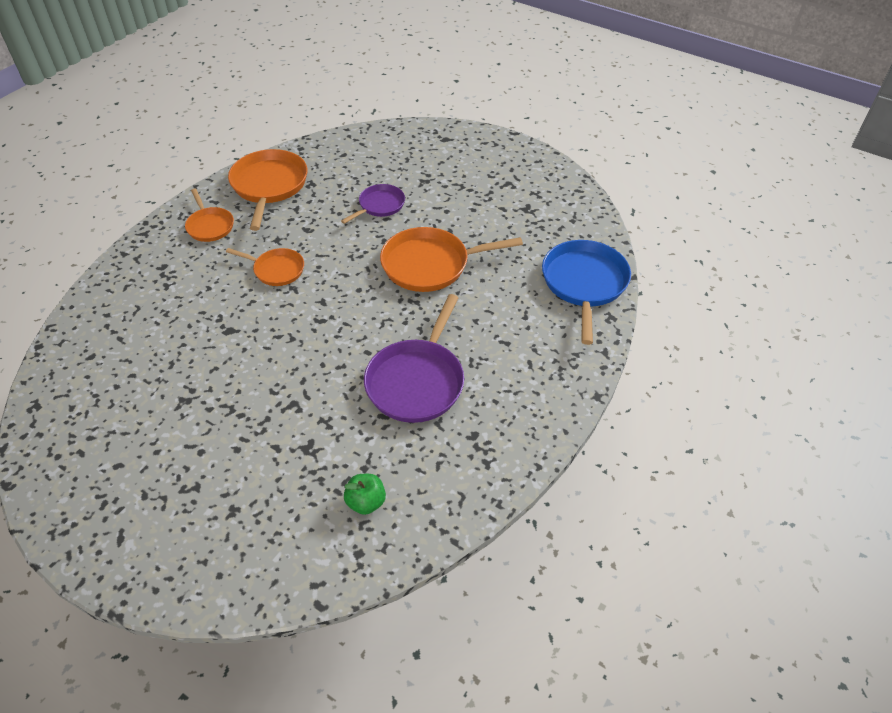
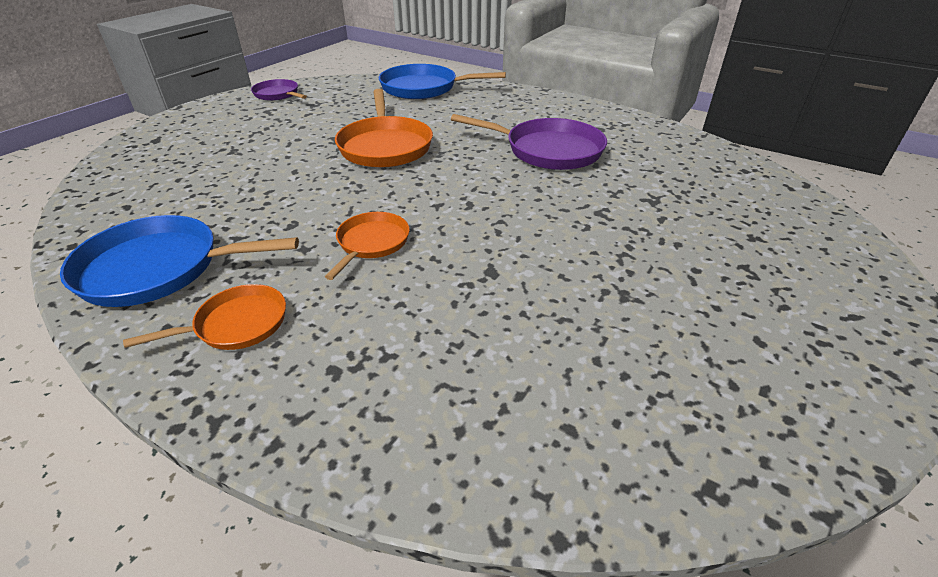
camera: 90 degrees left, 10 degrees down
(269, 186) = (158, 268): orange pan -> blue pan
(366, 502) = (694, 169): green apple -> none
(379, 205) = (266, 176): purple pan -> purple pan (278, 94)

